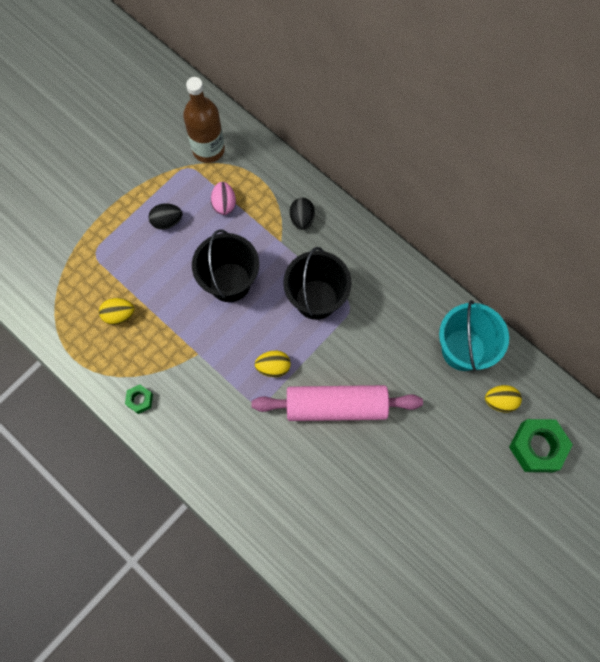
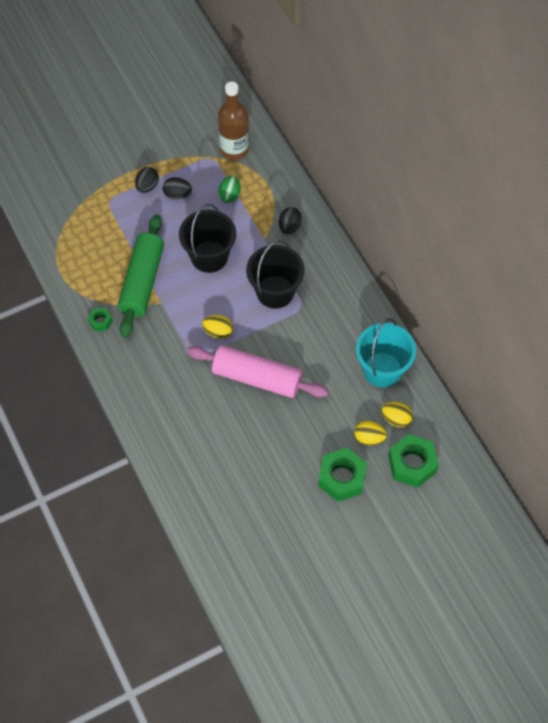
camera: 20 degrees right, 10 degrees down
(119, 315) = (110, 253): yellow egg -> yellow egg (369, 438)
(130, 222) = (147, 186): none -> black egg
(168, 336) = (142, 282): none -> green rolling pin
(224, 204) = (229, 195): pink egg -> green egg
(471, 490) = (342, 478): none -> green nut

